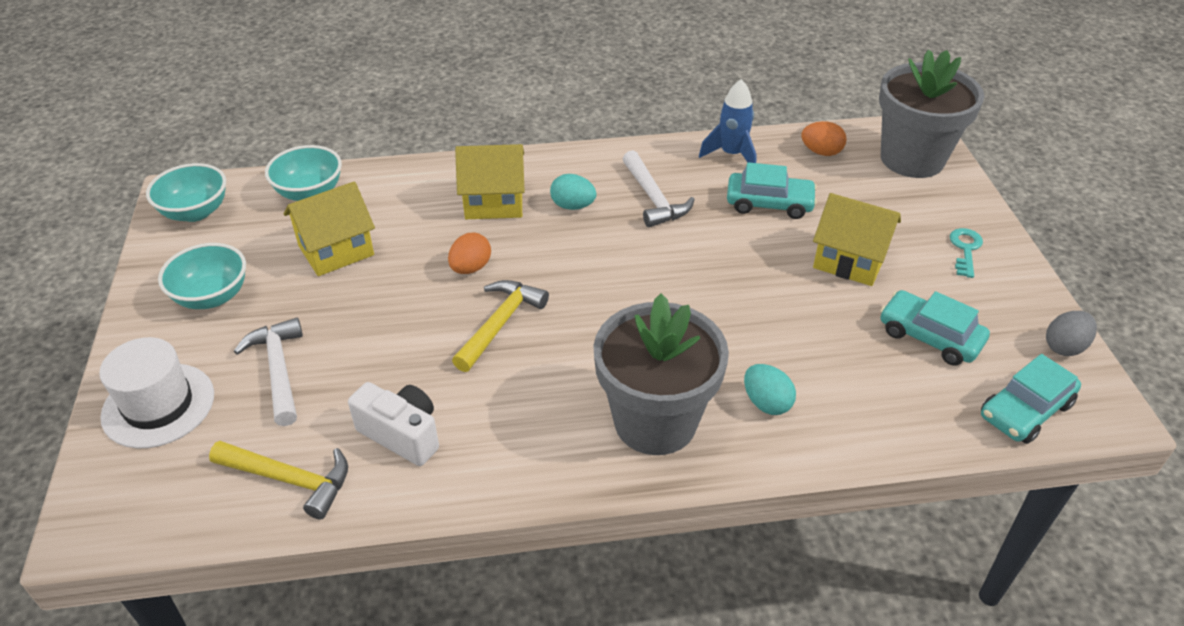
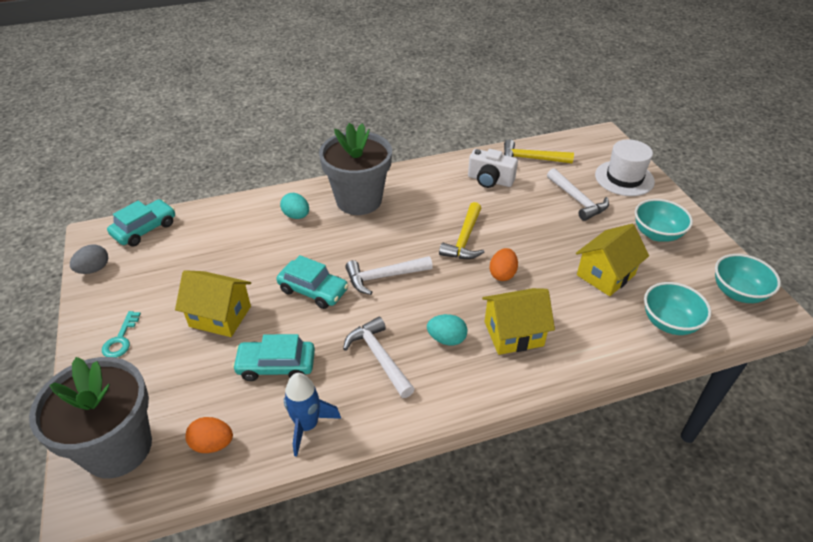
camera: 170 degrees right, 0 degrees up
(633, 284) = (384, 277): none -> white hammer
(929, 337) = (183, 265): turquoise car -> turquoise car (313, 290)

